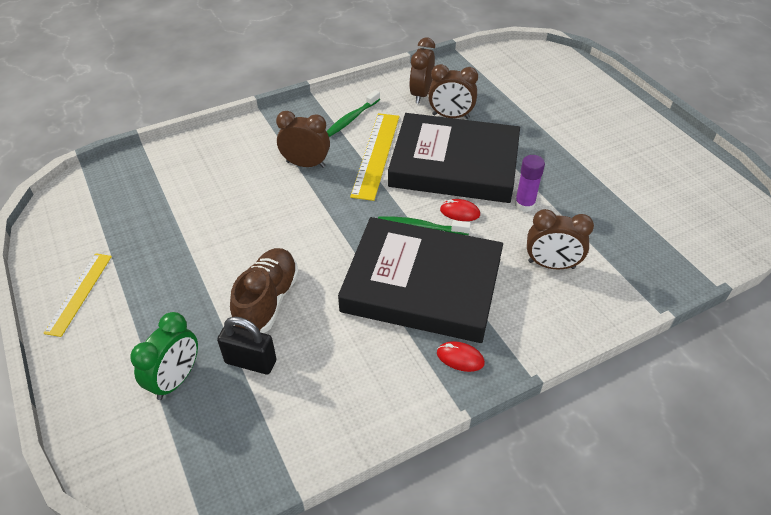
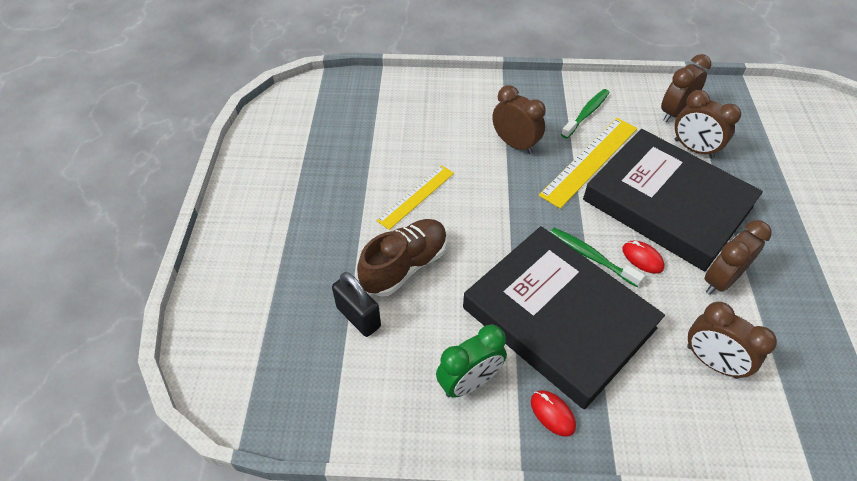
camera: 30 degrees right, 5 degrees up
(79, 293) = (260, 187): yellow ruler -> yellow ruler (416, 196)
(176, 379) = (290, 302): green clock -> green clock (469, 382)
(351, 118) = (586, 113): green toothbrush -> green toothbrush turned 150 degrees clockwise
(524, 205) = (720, 280): purple glue stick -> brown clock

